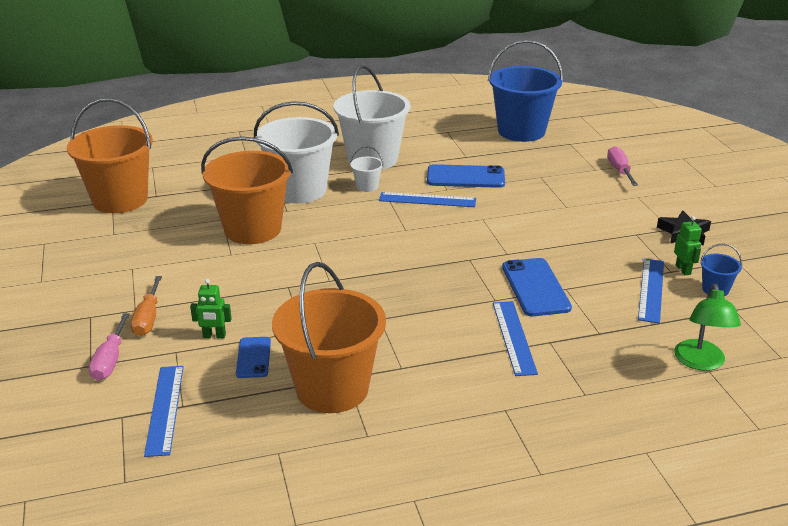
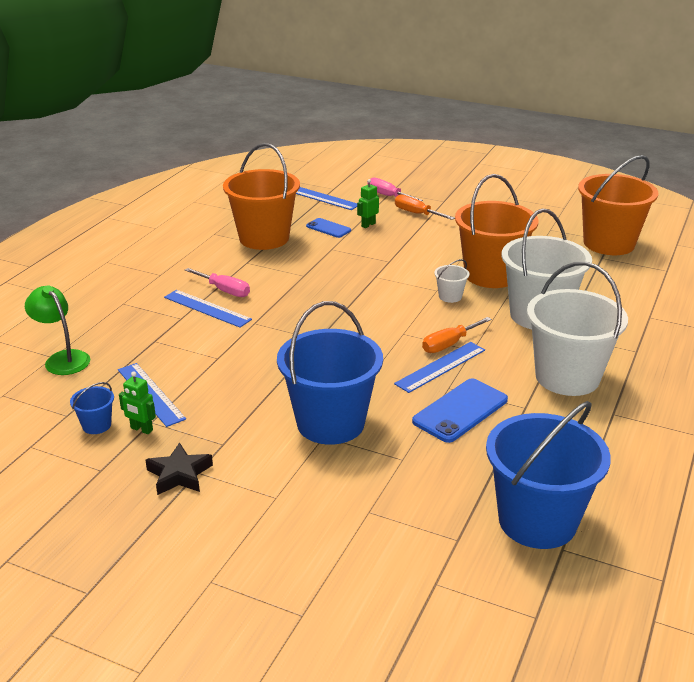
camera: 130 degrees right, 0 degrees up
(367, 186) = (507, 349): white bucket -> white bucket (450, 296)
(393, 207) = (449, 344): none -> orange screwdriver
(535, 287) = (239, 346): blue phone -> none
(551, 210) = (330, 423): none -> blue bucket
(619, 170) = (343, 528): pink screwdriver -> pink screwdriver (224, 290)

